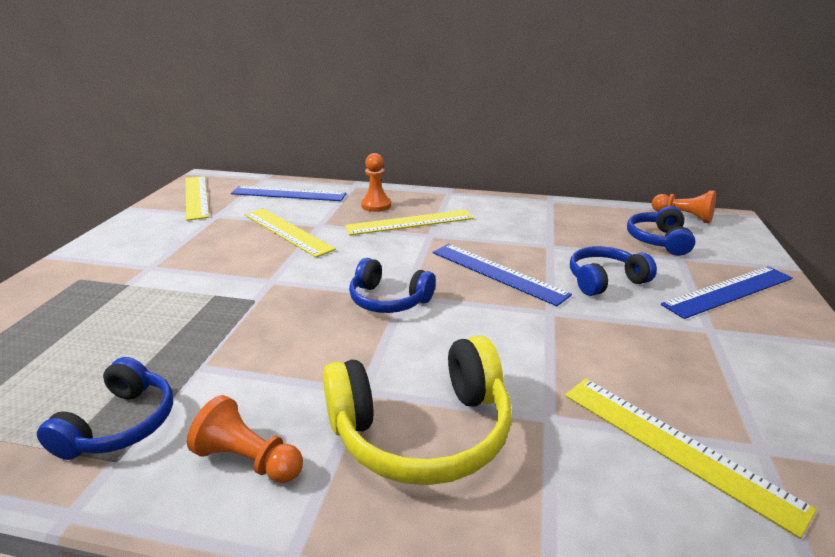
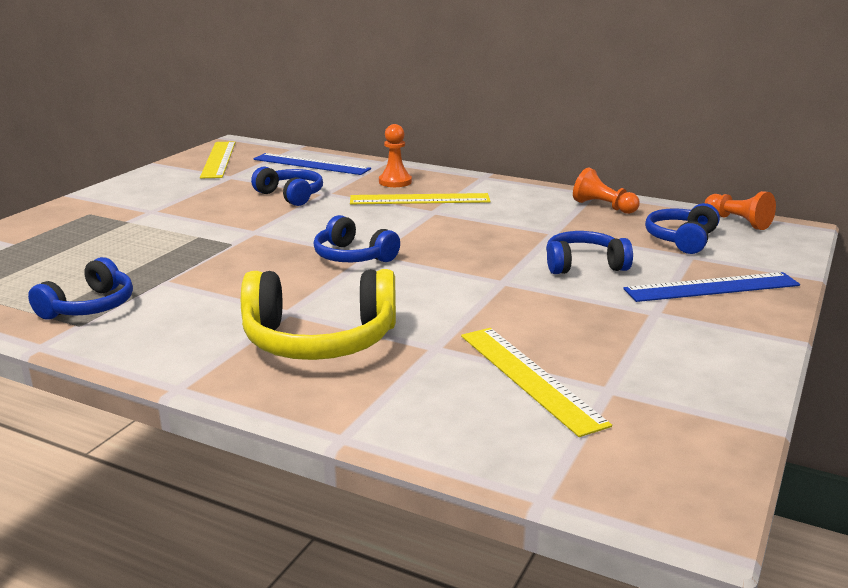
camera: 15 degrees right, 5 degrees down
(249, 460) = (175, 337): orange pawn -> orange pawn (603, 207)
(287, 231) = (291, 195): yellow ruler -> blue headphones
(497, 273) = (476, 248): blue ruler -> none

